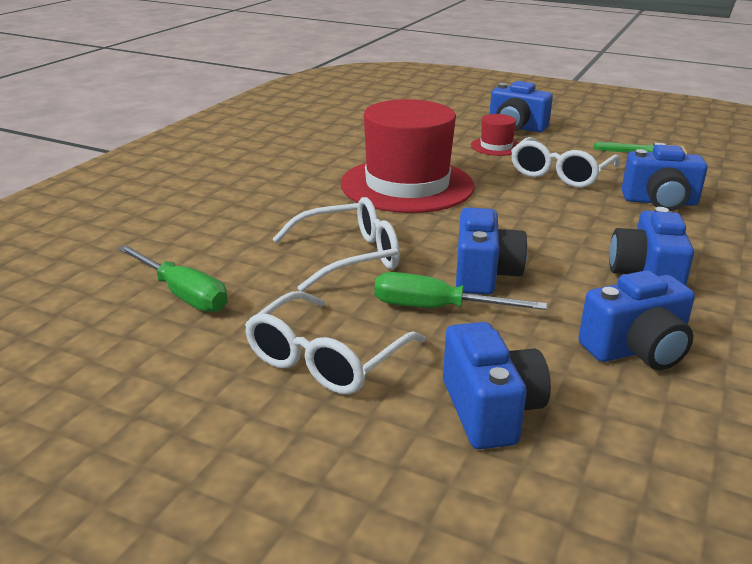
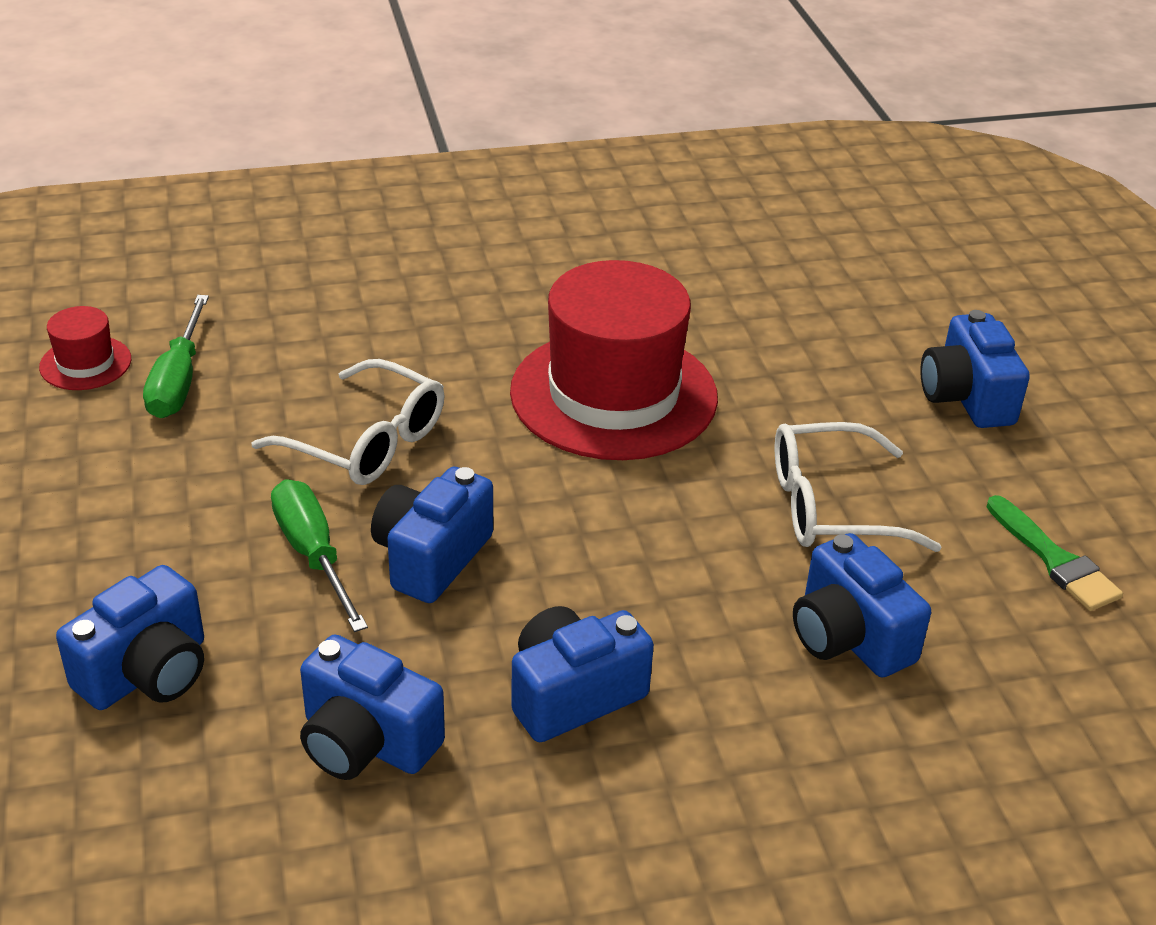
camera: 50 degrees right, 10 degrees up
(326, 359) = (145, 527): white glasses -> none
(484, 274) = (431, 557): blue camera -> blue camera turned 150 degrees clockwise
(496, 146) = (856, 410): red hat -> red hat (85, 363)

